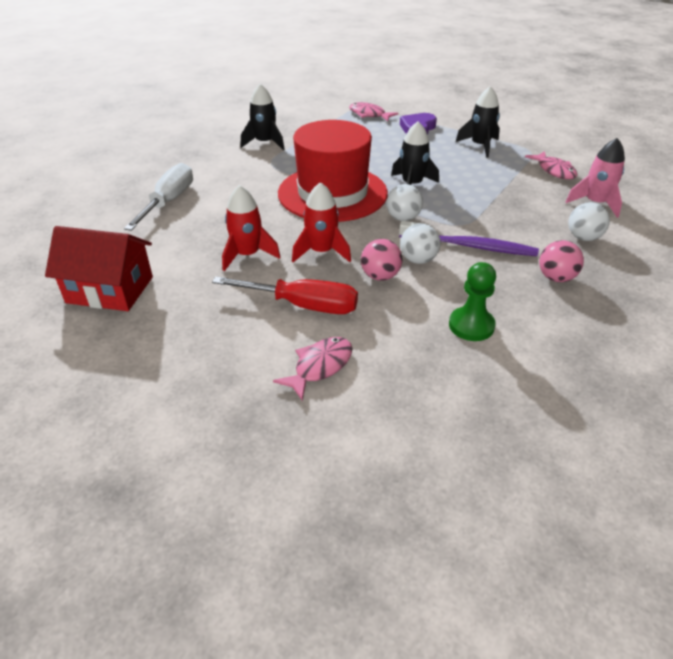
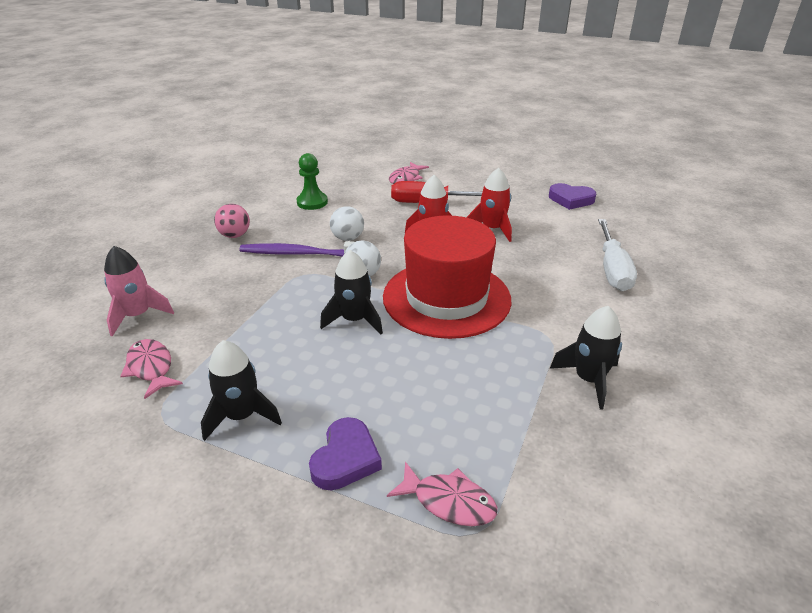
camera: 170 degrees right, 5 degrees down
(110, 290) = (571, 200): red house -> purple heart
(380, 276) = (378, 224): pink ball -> none
(583, 237) = (185, 272): white ball -> none

